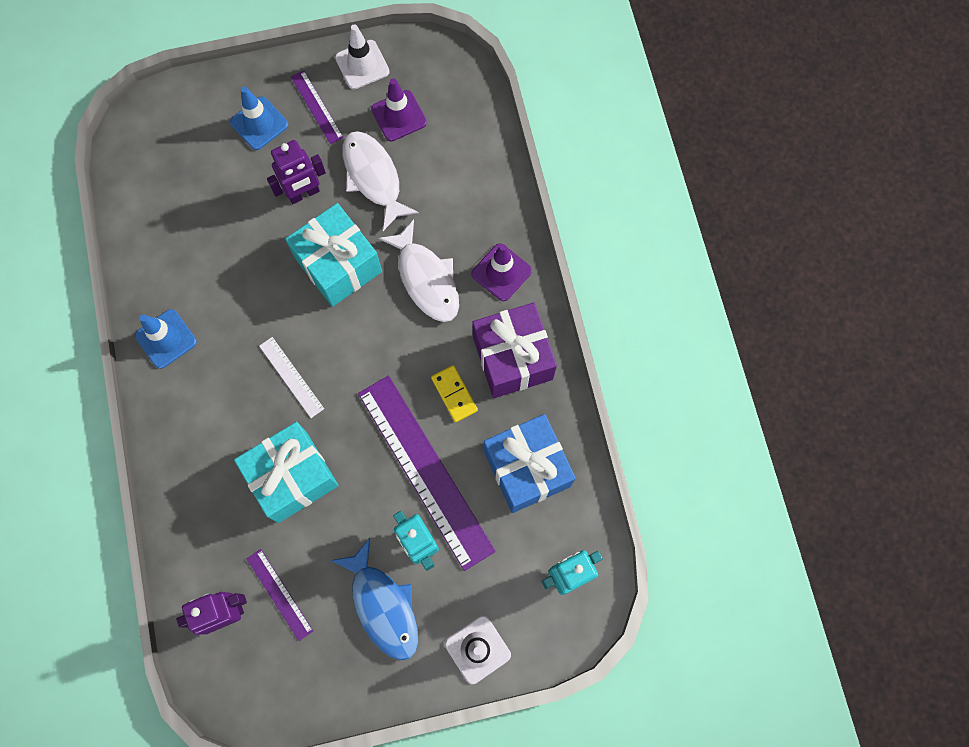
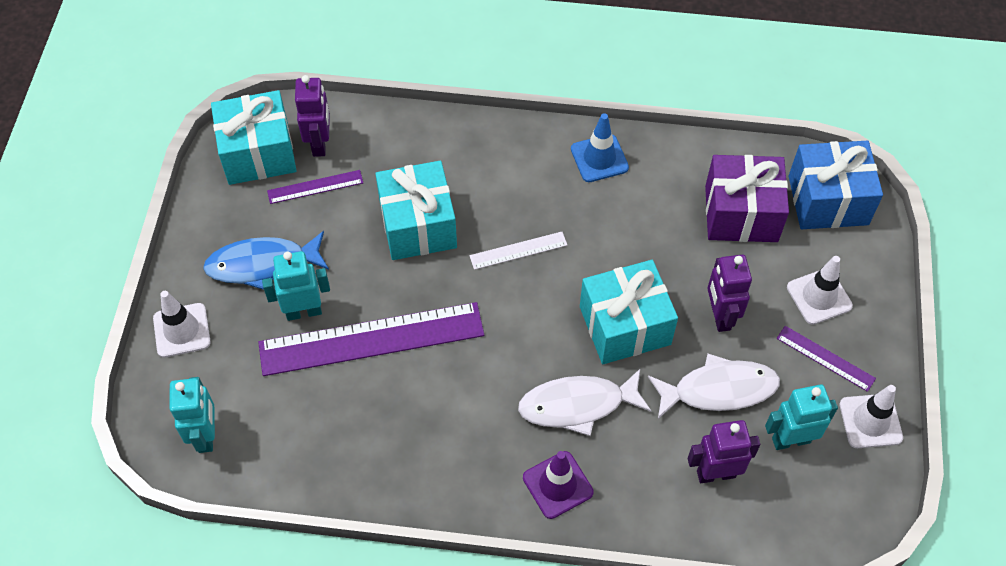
camera: 110 degrees right, 15 degrees down
(256, 672) = (258, 153): none -> turquoise gift
(259, 123) = (819, 296): blue traffic cone -> white traffic cone
(317, 107) = (825, 358): purple ruler -> purple ruler turned 45 degrees clockwise
(399, 116) = (791, 440): purple traffic cone -> turquoise robot
(447, 161) = (716, 473): none -> purple robot
(454, 394) = (438, 391): yellow domino -> none
(512, 358) = (454, 462): purple gift -> purple gift (741, 214)
(527, 468) = (330, 434): blue gift -> blue gift (828, 200)

